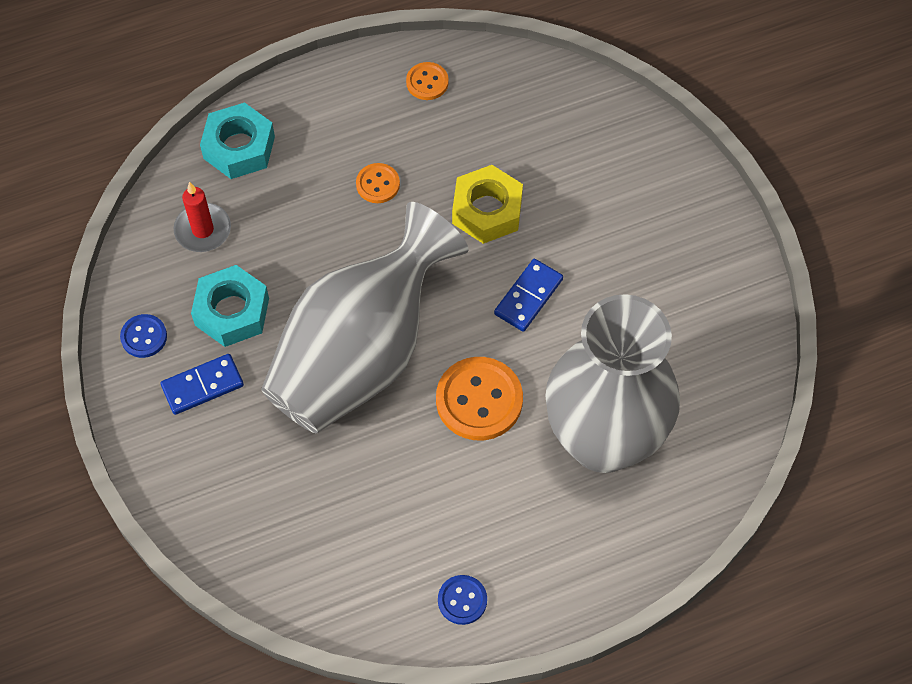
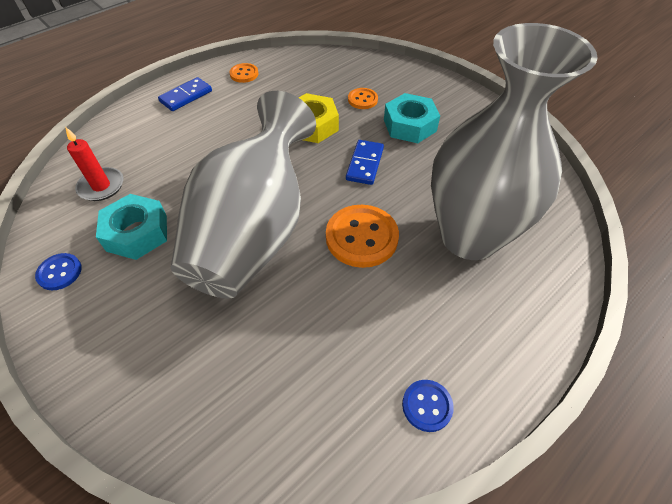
camera: 20 degrees left, 10 degrees down
(202, 386) = (121, 295): blue domino -> blue domino (186, 96)
(239, 147) = (121, 133): turquoise nut -> turquoise nut (410, 125)
(378, 184) = (230, 129): orange button -> orange button (362, 100)

